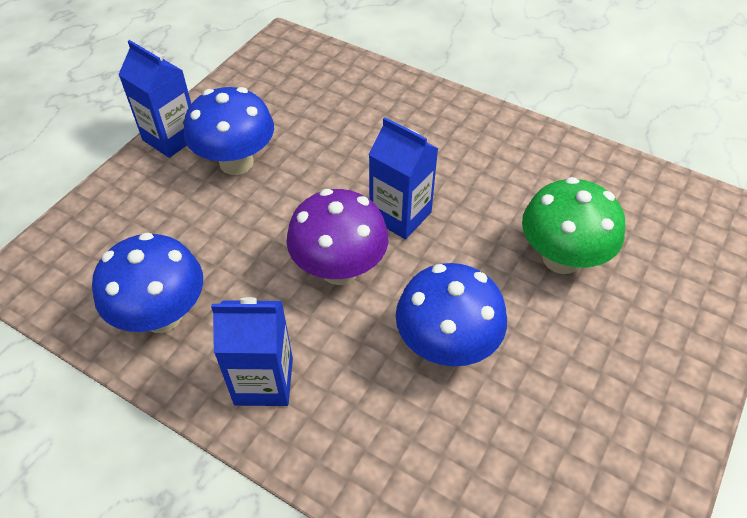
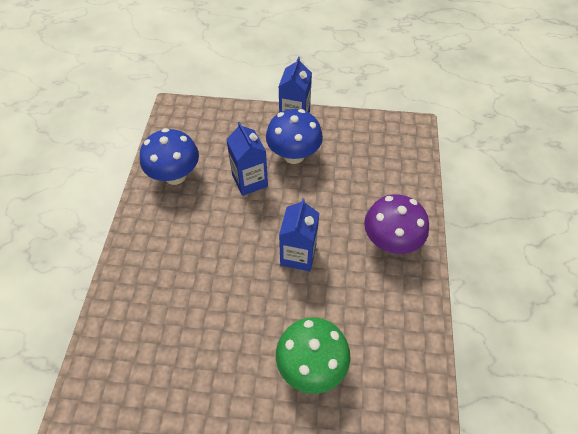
camera: 65 degrees right, 5 degrees up
(264, 381) = (153, 237): blue carton -> blue carton (250, 181)
(339, 269) = (241, 240): purple mushroom -> purple mushroom (390, 241)
(446, 345) = (211, 317): blue mushroom -> none

